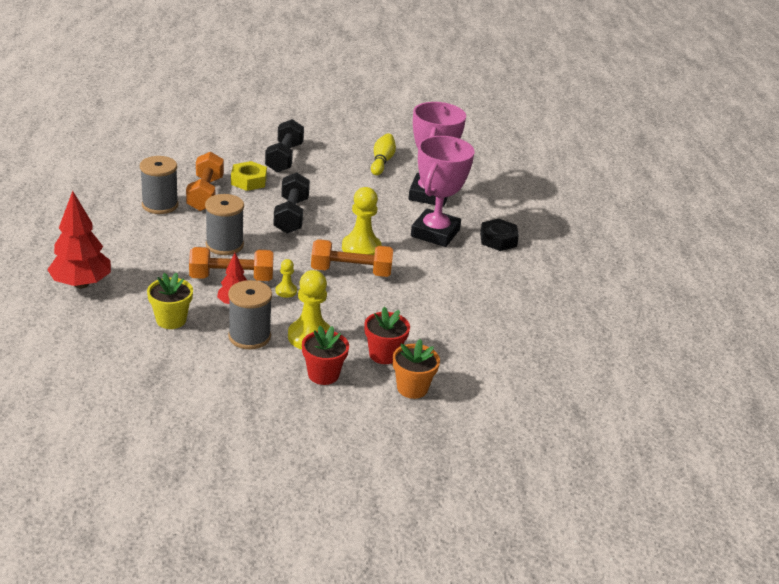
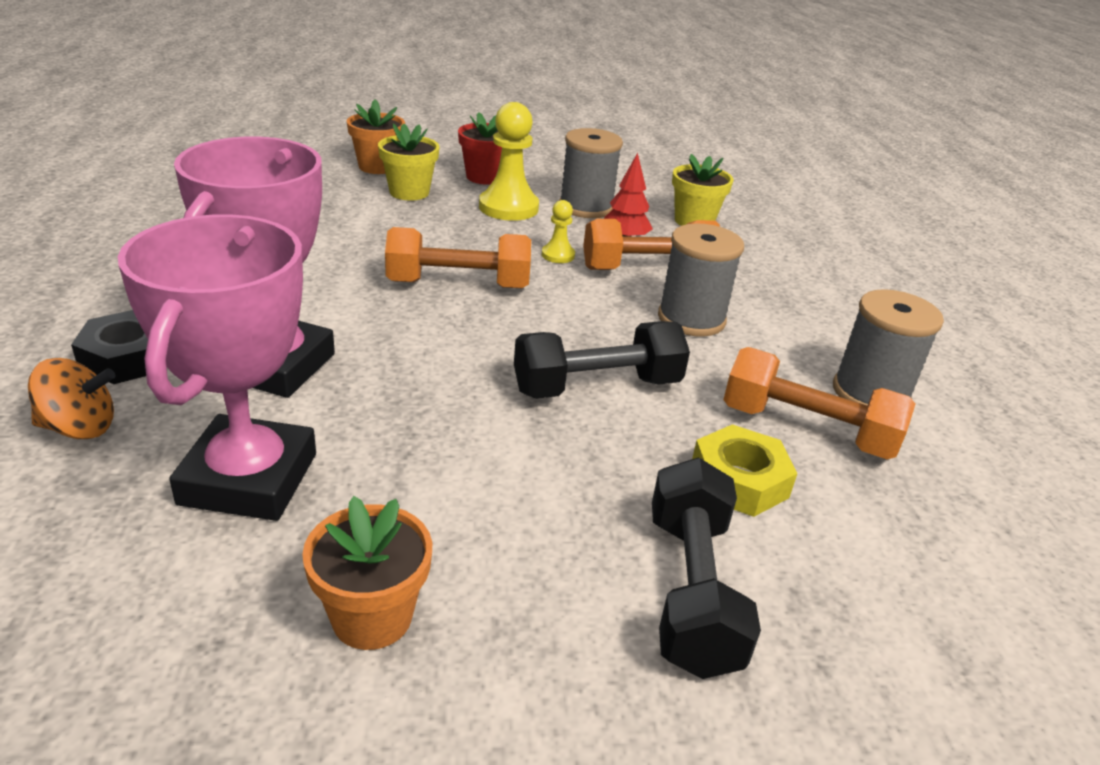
camera: 175 degrees right, 0 degrees up
(81, 284) = (845, 257): red tree -> none
(205, 194) = (807, 429): orange dumbbell -> orange dumbbell turned 60 degrees counterclockwise
(291, 216) = (597, 387): black dumbbell -> black dumbbell turned 75 degrees clockwise
(361, 248) = (441, 325): yellow pawn -> none
(382, 161) = (372, 617): yellow bowling pin -> orange flower pot
(384, 354) = (409, 192): red flower pot -> yellow flower pot
(497, 214) = (80, 428): none -> orange spinning top

